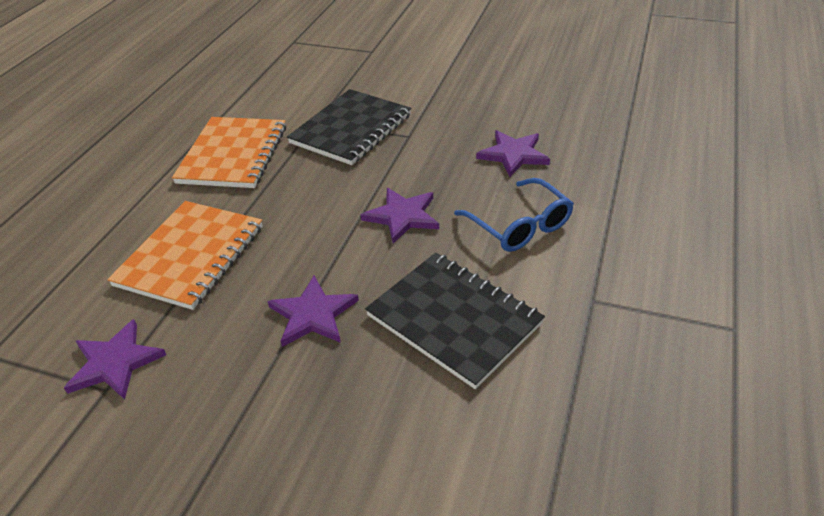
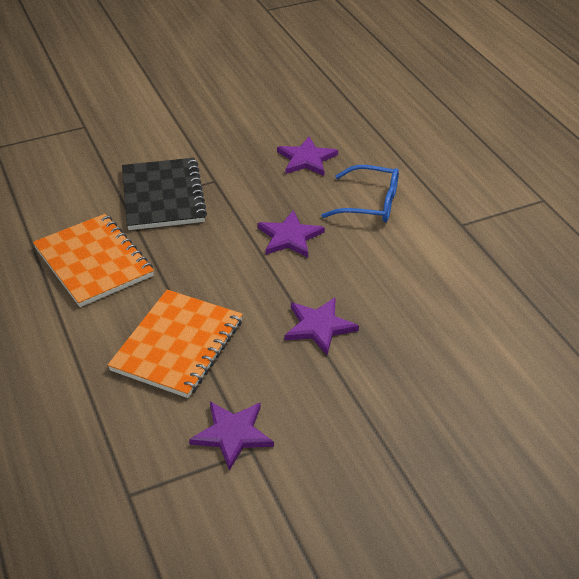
camera: 45 degrees left, 0 degrees up
(190, 256) = (177, 345): orange notebook -> orange notebook turned 45 degrees clockwise
(453, 320) = (404, 279): black notebook -> none

